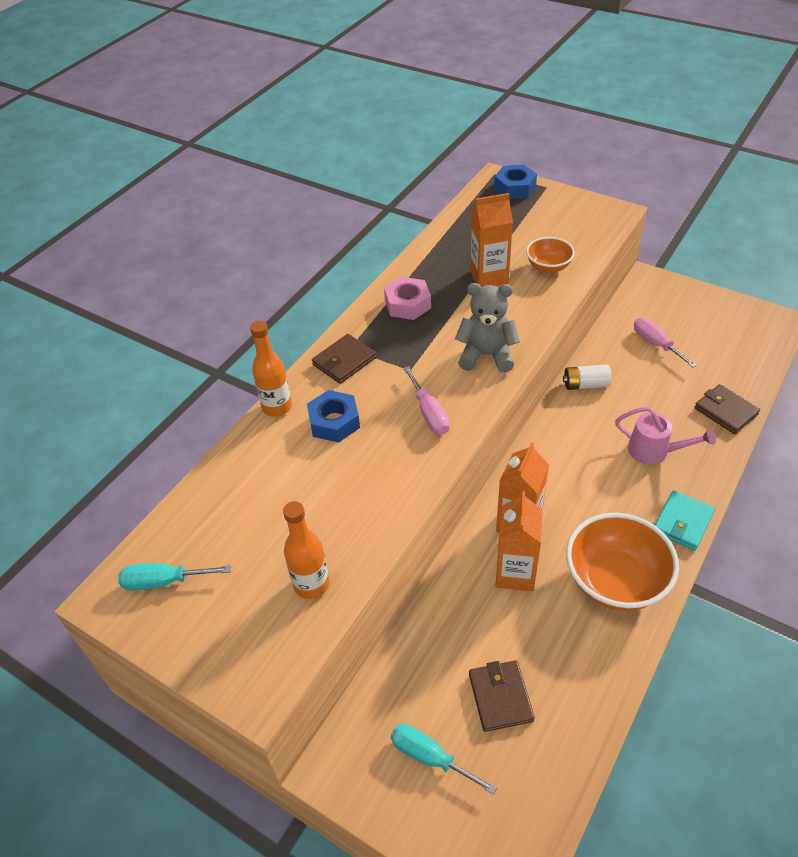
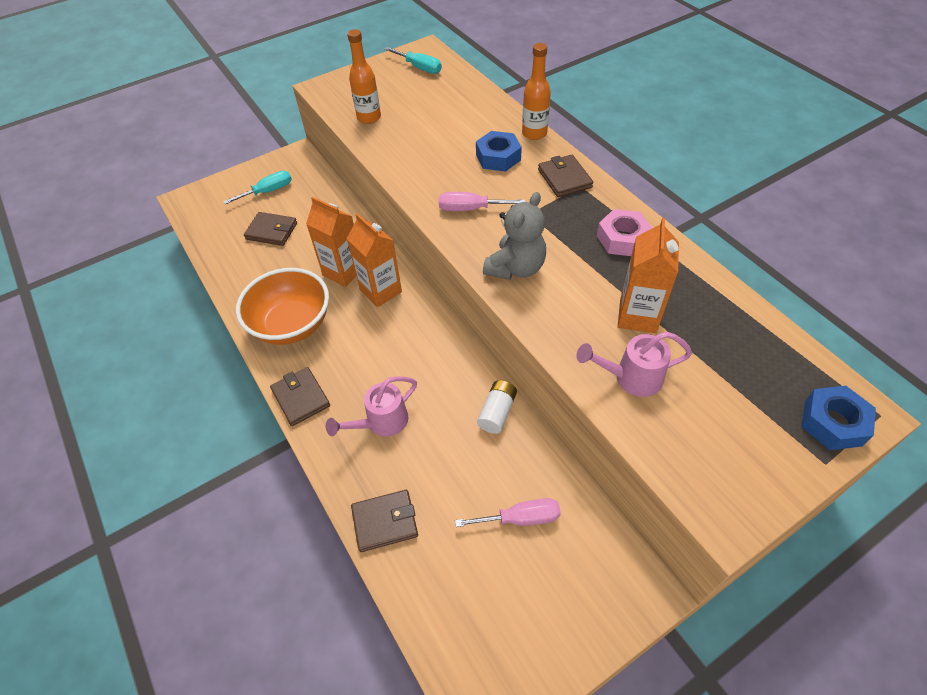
camera: 115 degrees right, 5 degrees up
(164, 581) = (419, 68): turquoise screwdriver -> turquoise screwdriver turned 105 degrees clockwise
(548, 267) = (631, 377): orange bowl -> pink watering can
(682, 522) = (301, 398): turquoise wallet -> brown wallet

